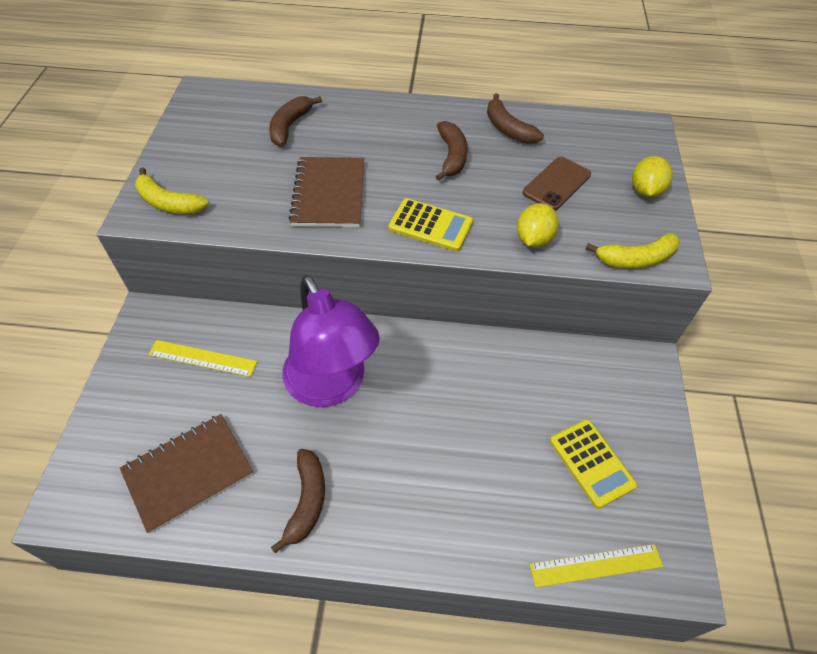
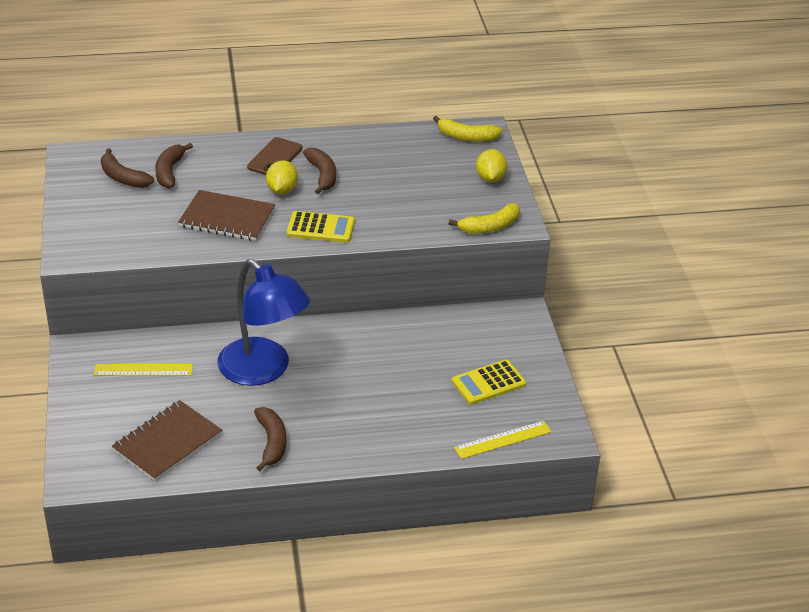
camera: 15 degrees left, 15 degrees down
(169, 203) = (91, 244): yellow banana -> yellow banana (466, 137)
(329, 194) = (227, 218): brown notebook -> brown notebook turned 60 degrees counterclockwise
(331, 386) = (263, 370): purple lamp -> blue lamp
(508, 129) = (365, 147): brown banana -> brown banana (123, 178)
(533, 239) = (407, 225): yellow lemon -> yellow lemon (282, 190)
(556, 184) = (416, 183): brown phone -> brown phone (274, 158)
(591, 463) = (488, 383): yellow calculator -> yellow calculator turned 105 degrees clockwise

